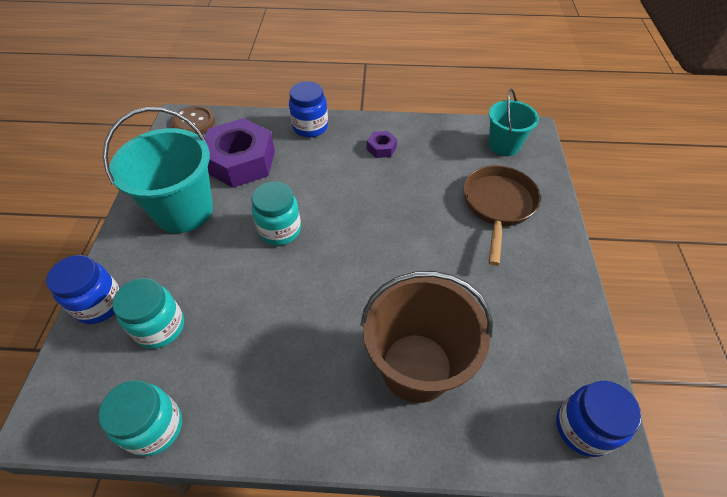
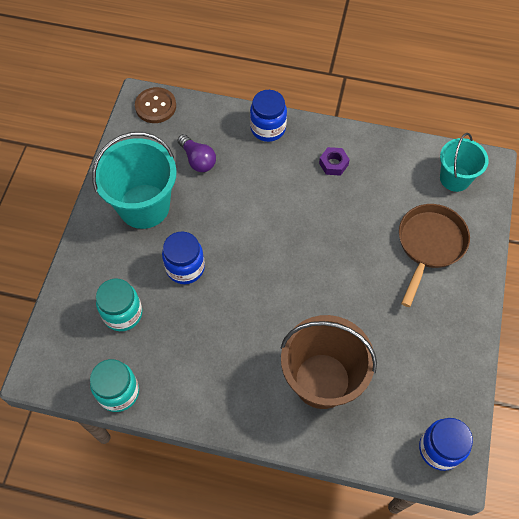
camera: 10 degrees right, 10 degrees up
(99, 304) = (74, 285): blue jar -> blue jar (185, 268)
(241, 161) = (198, 160): purple nut -> purple light bulb
(280, 230) = (227, 239): turquoise jar -> none

